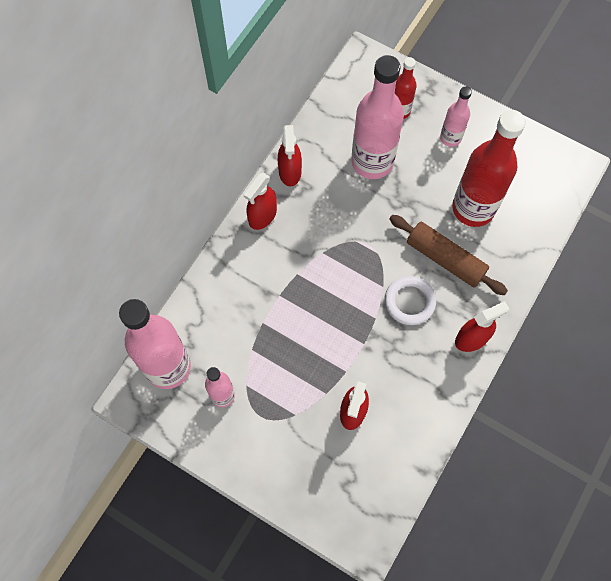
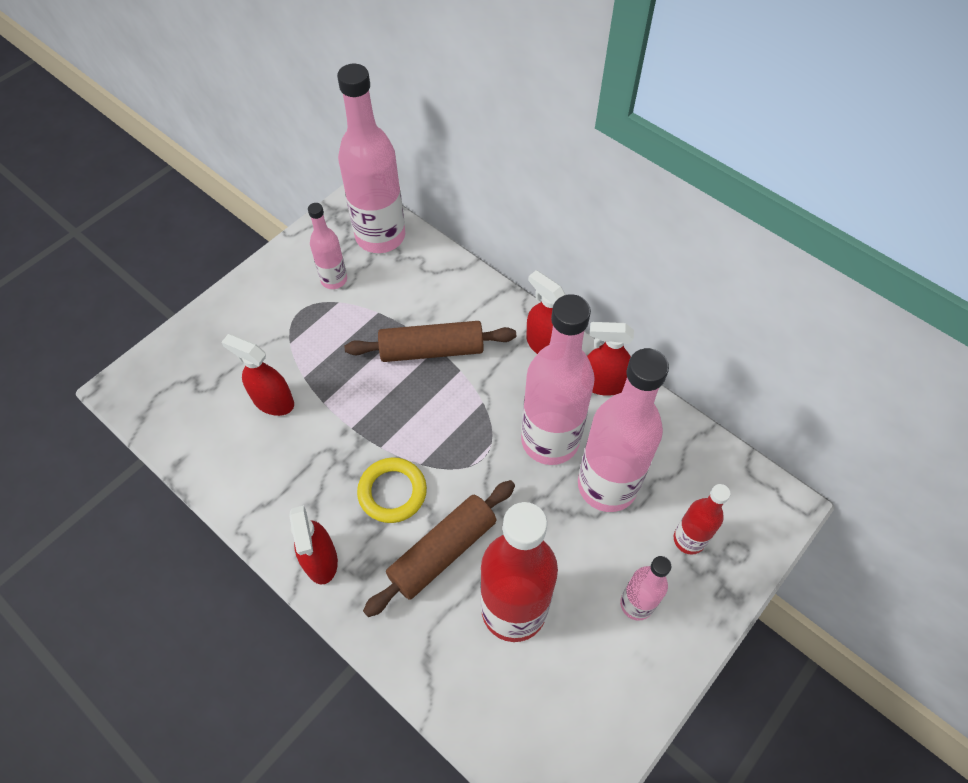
camera: 100 degrees right, 10 degrees down
(282, 299) = (431, 350): none -> brown rolling pin
(345, 202) = (550, 440): none -> pink bottle
(409, 302) = (392, 492): white ring -> yellow ring

